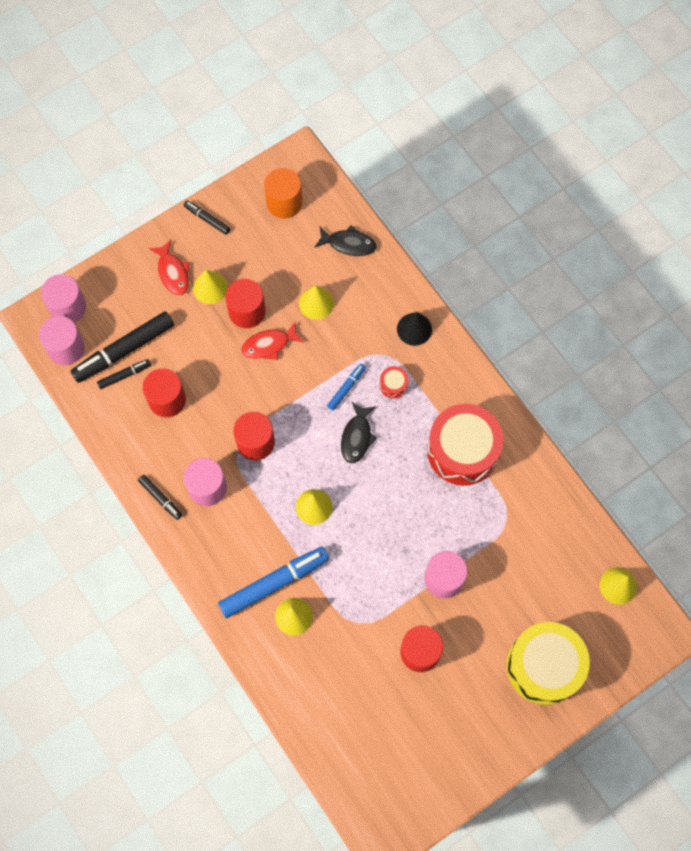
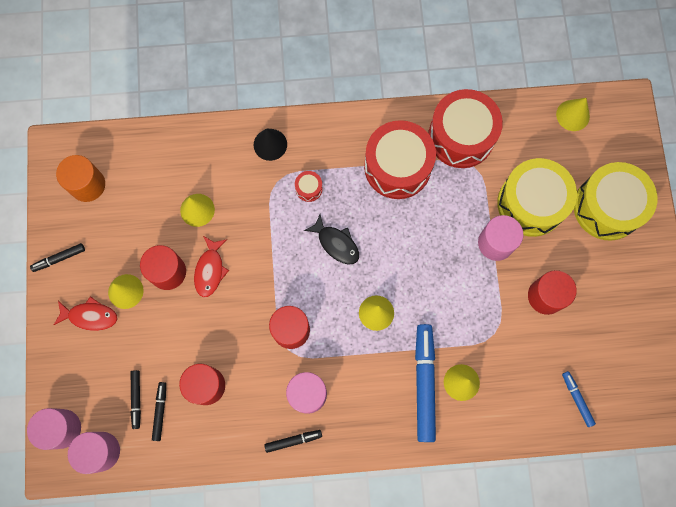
camera: 60 degrees left, 5 degrees up
(124, 350) = (136, 399): black marker -> black marker, size x0.50
(346, 388) = (288, 228): blue marker -> blue marker (577, 399)
(348, 244) = (161, 153): black fish -> none
(502, 591) = (531, 203): none -> yellow drum
(529, 492) = (461, 136): none -> red drum

